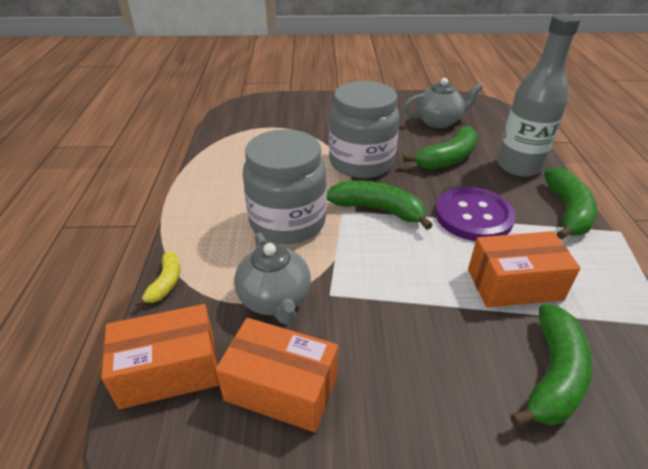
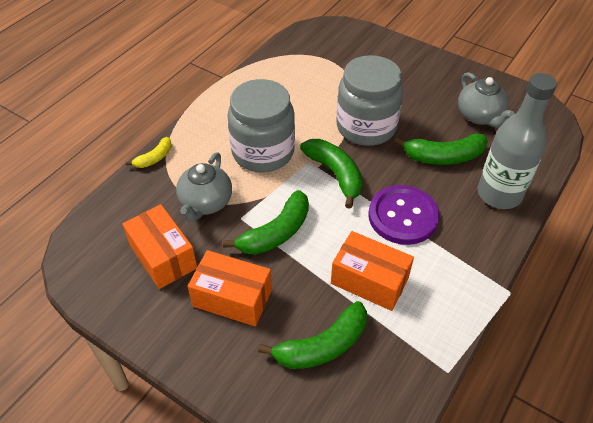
camera: 35 degrees right, 10 degrees up
(169, 370) = (117, 213): orange box -> orange box (232, 298)
(438, 122) = (479, 116): grey teapot -> grey teapot turned 45 degrees clockwise
(567, 212) = (487, 254): green banana -> green banana (276, 233)

